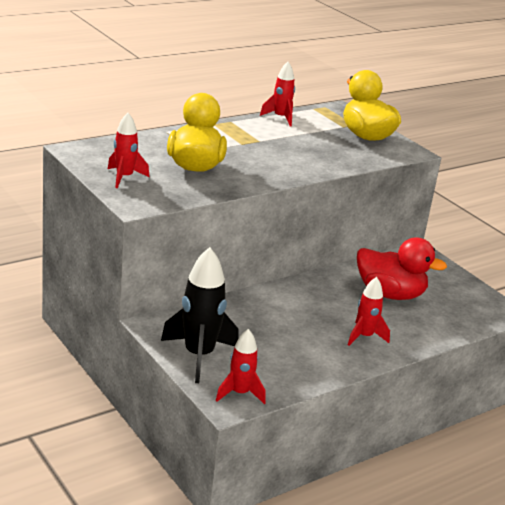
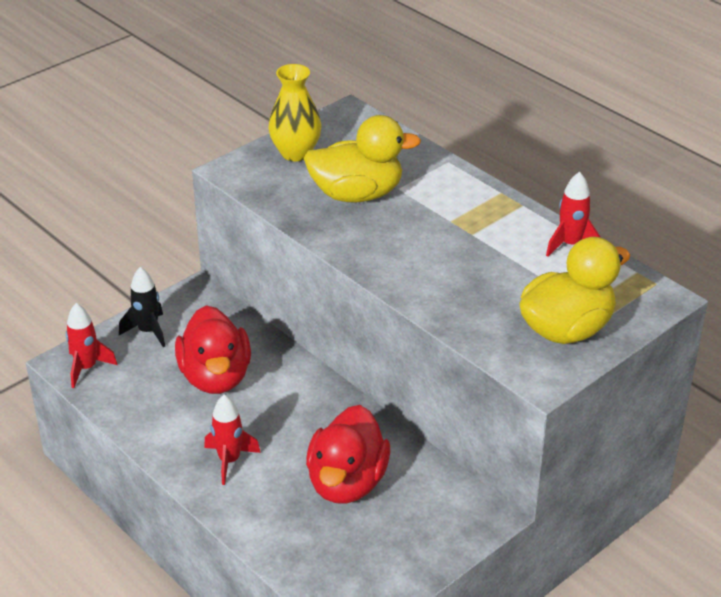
camera: 85 degrees right, 10 degrees up
(124, 177) = (295, 153): red rocket -> yellow vase
(199, 356) = (148, 331): black rocket -> black rocket, size x0.60
(268, 330) = (215, 377): none -> red duck

